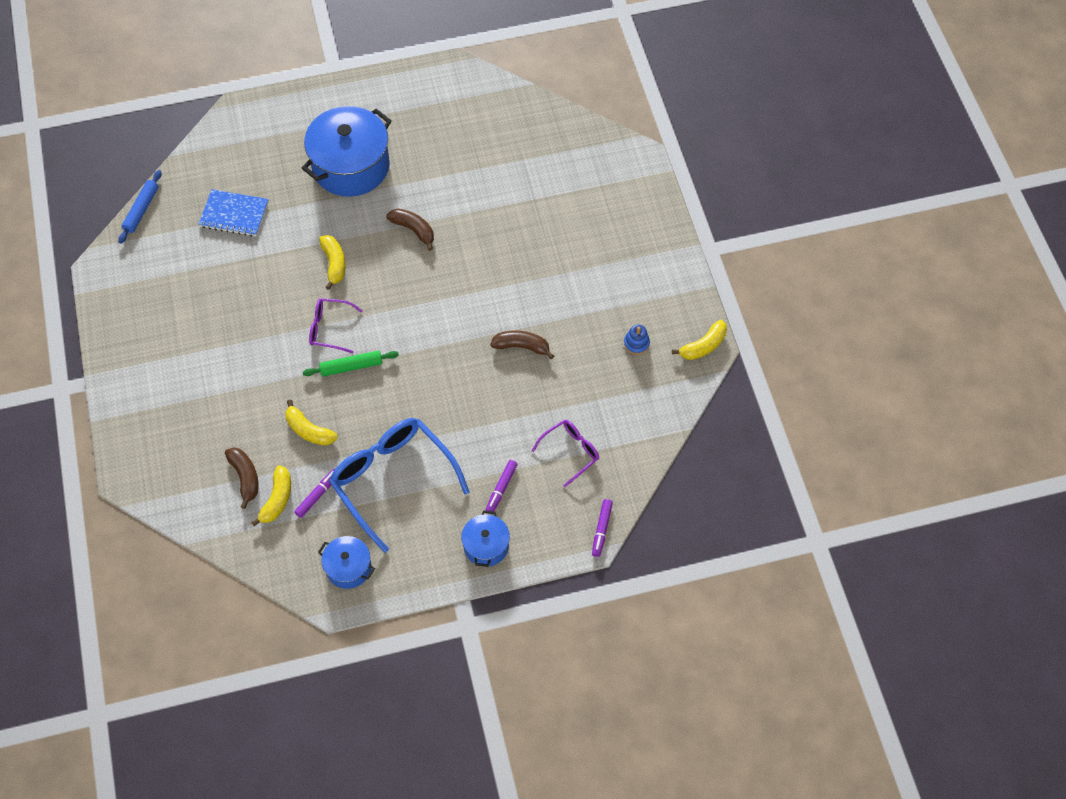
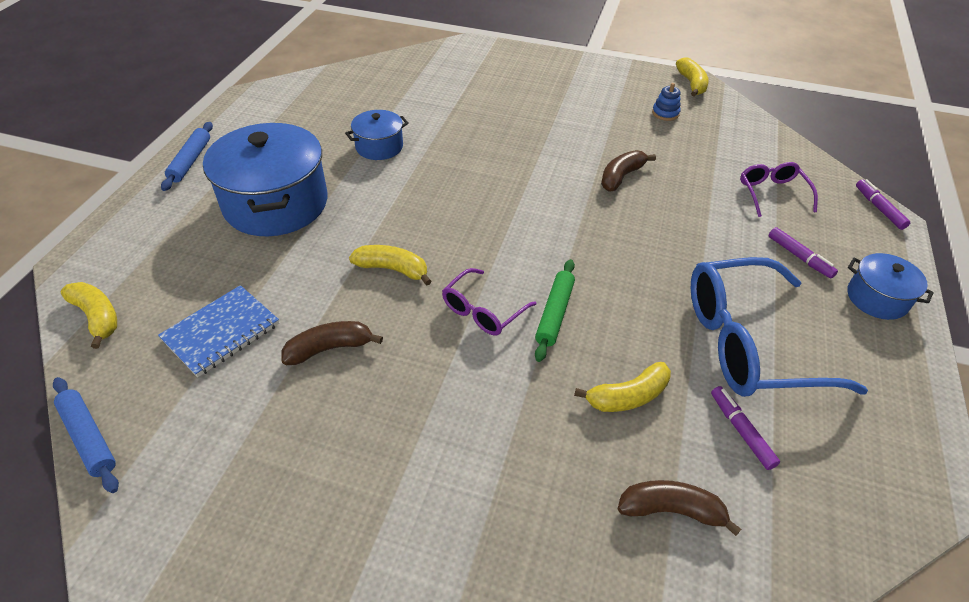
camera: 60 degrees left, 15 degrees down
(277, 499) = (729, 484): yellow banana -> yellow banana (97, 317)
(348, 567) = (878, 445): blue pot -> blue pot (379, 147)
(359, 91) = (190, 161): none -> blue rolling pin
(413, 230) = (410, 192): brown banana -> brown banana (329, 348)
(601, 529) = (879, 208): purple marker -> purple marker turned 150 degrees counterclockwise

